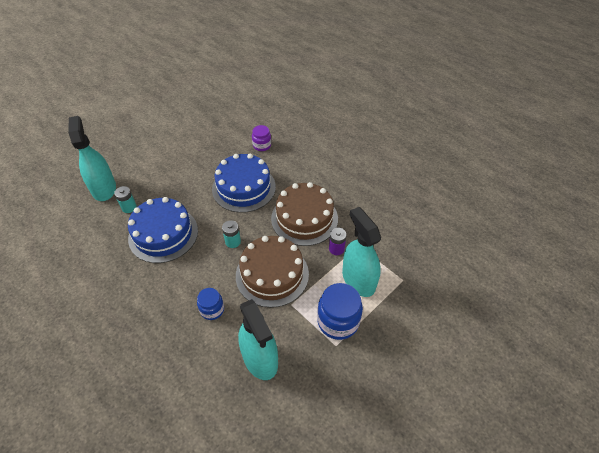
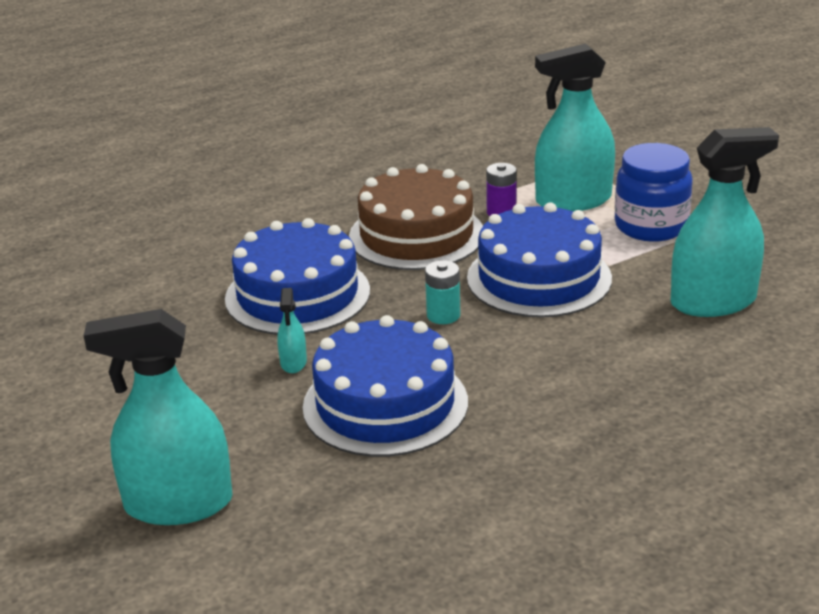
camera: 75 degrees left, 20 degrees down
(129, 207) = (273, 457): turquoise battery -> none
(191, 198) = (293, 363): none -> turquoise spray bottle
(212, 309) = (603, 346): blue jar -> none
(262, 145) = (179, 265): purple jar -> none
(272, 274) = (539, 278): brown cake -> blue cake

